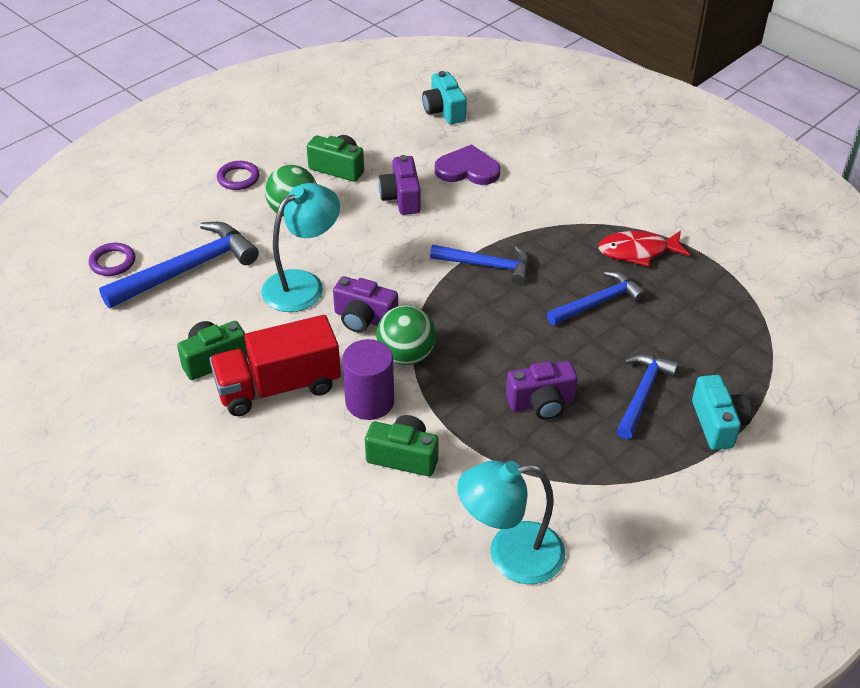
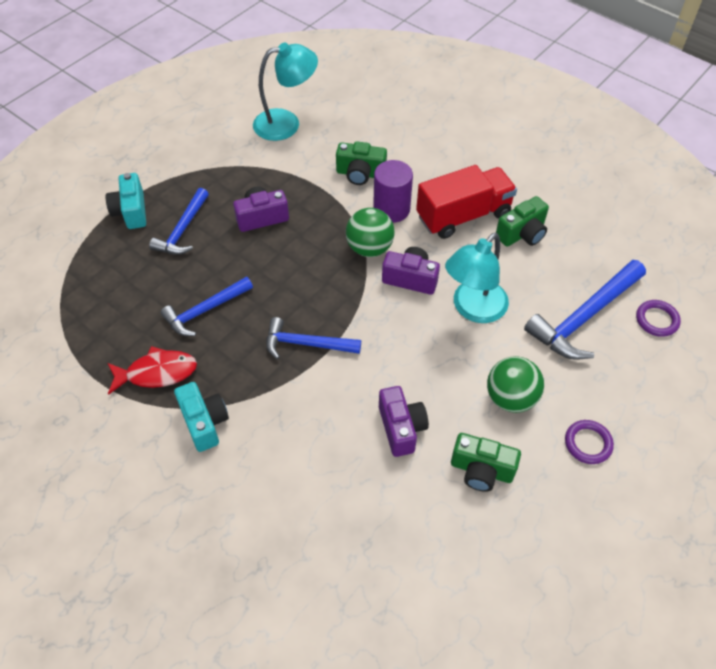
camera: 175 degrees right, 10 degrees up
(444, 111) = (370, 598): turquoise camera -> turquoise camera (204, 422)
(467, 169) = (332, 481): purple heart -> none

